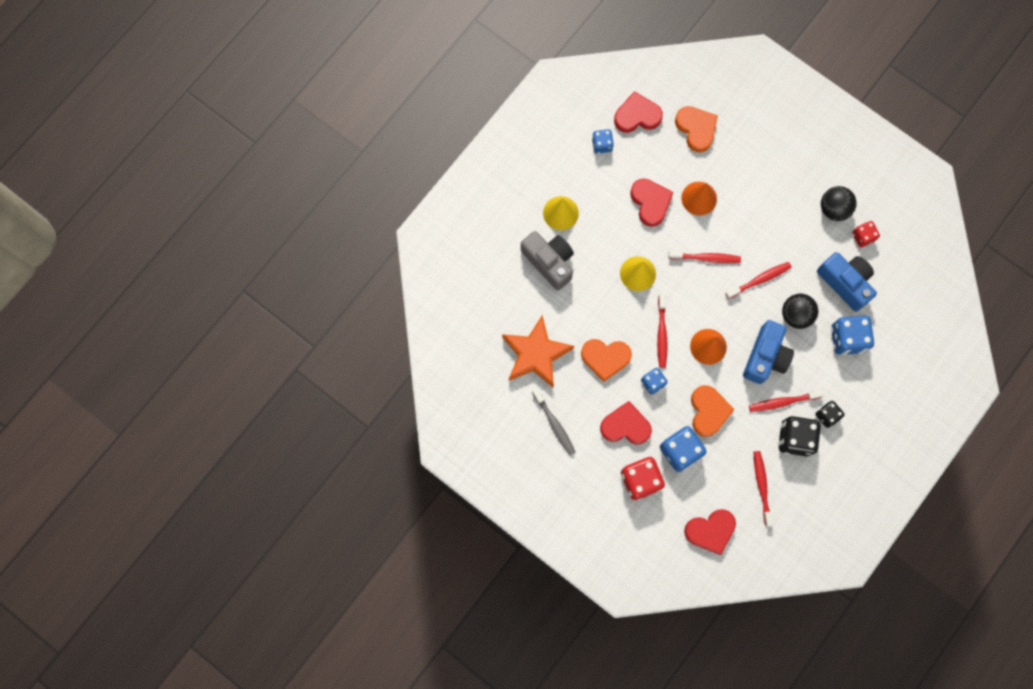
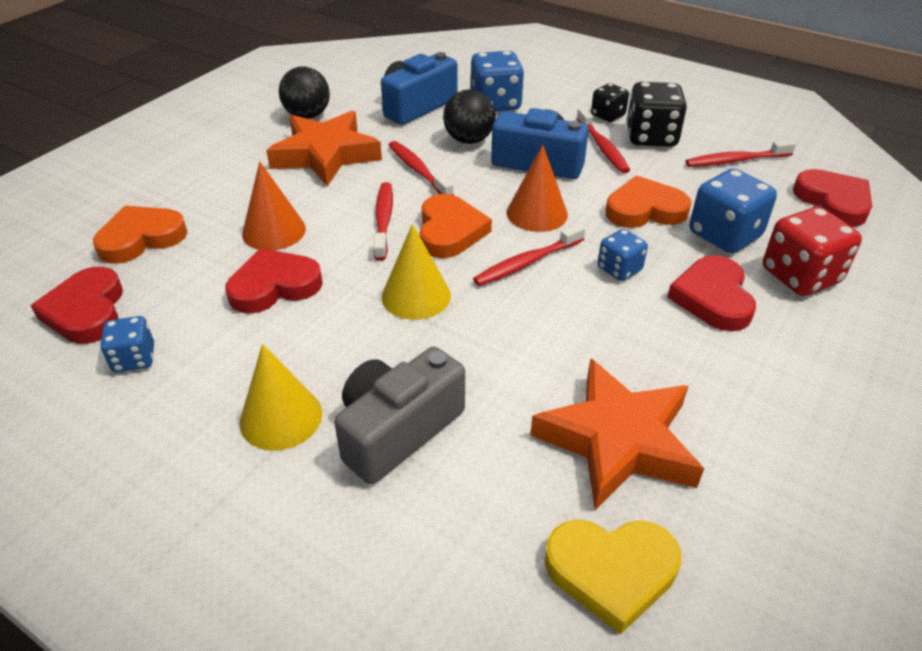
camera: 95 degrees left, 35 degrees down
(475, 337) = (611, 572): none -> yellow heart
(554, 424) = (759, 398): grey toothbrush -> none
(605, 358) = (593, 330): orange heart -> orange heart (450, 231)
(661, 333) = (527, 263): red toothbrush -> red toothbrush turned 150 degrees clockwise
(780, 223) = (326, 155): none -> orange star
(863, 237) = (350, 95): red dice -> none

